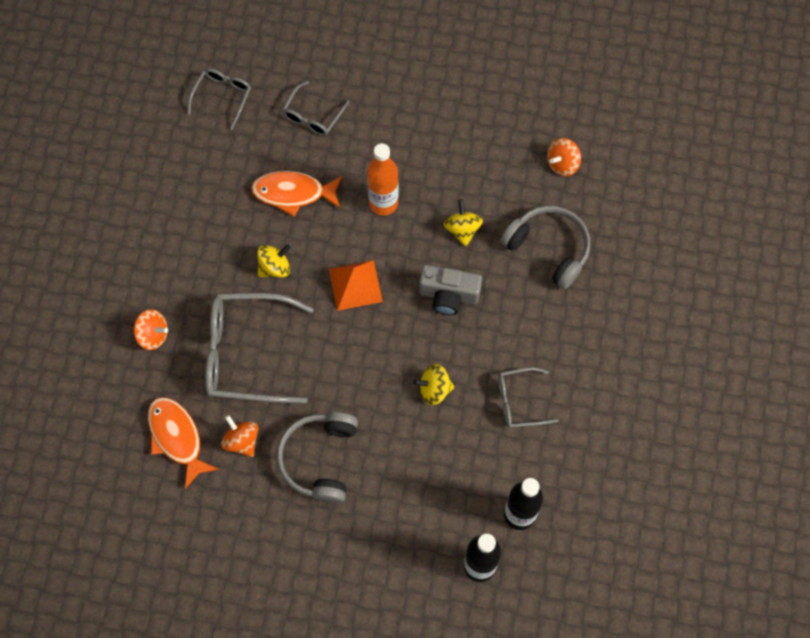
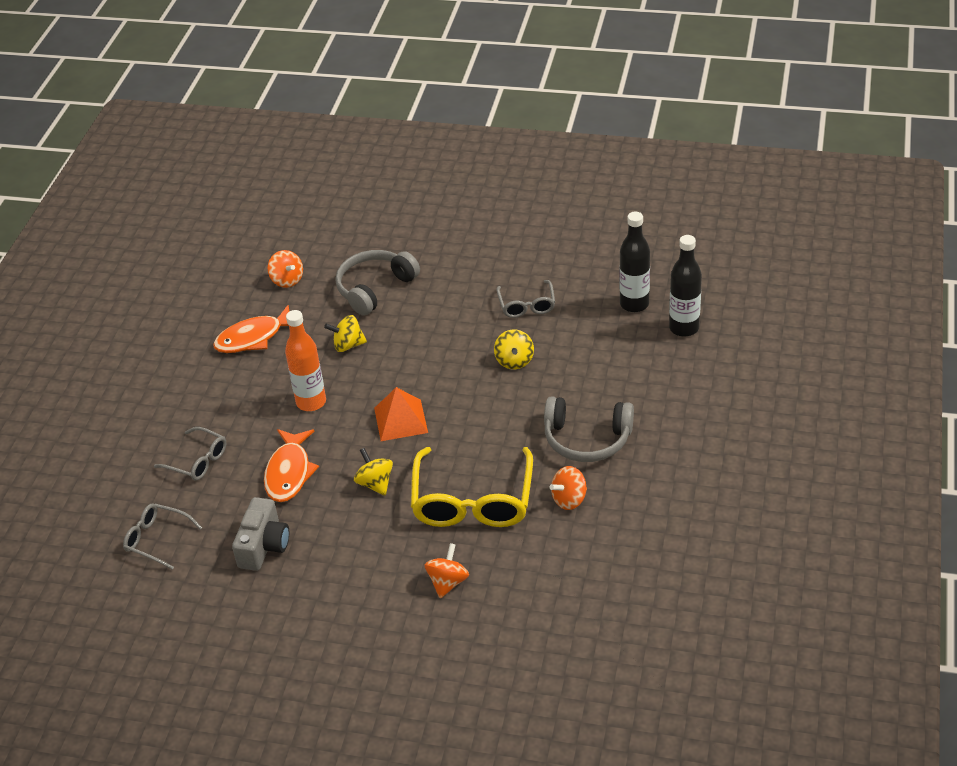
camera: 85 degrees left, 25 degrees down
(177, 438) = (567, 553): orange fish -> orange fish (254, 338)
(246, 353) = (472, 501): grey glasses -> yellow glasses
(448, 295) = (417, 353): grey camera -> grey camera (264, 546)

